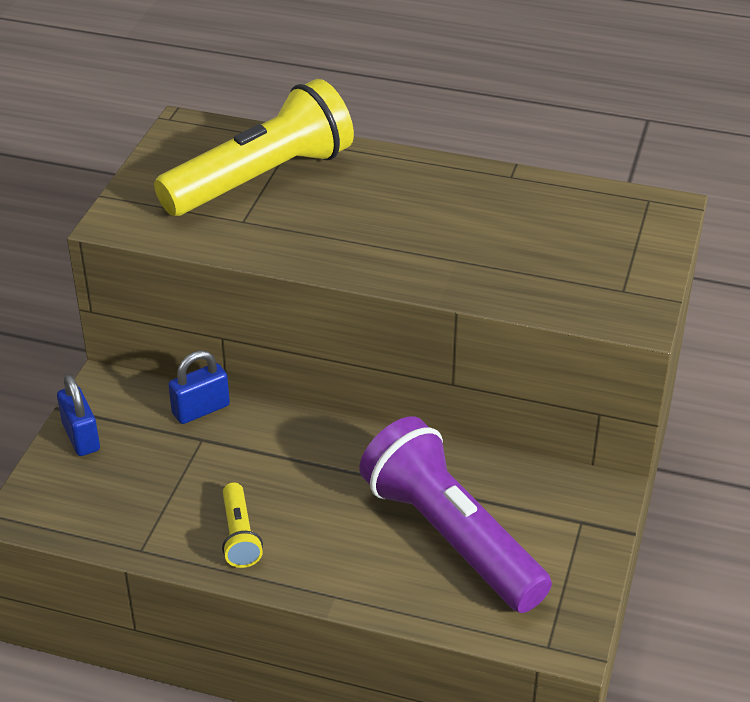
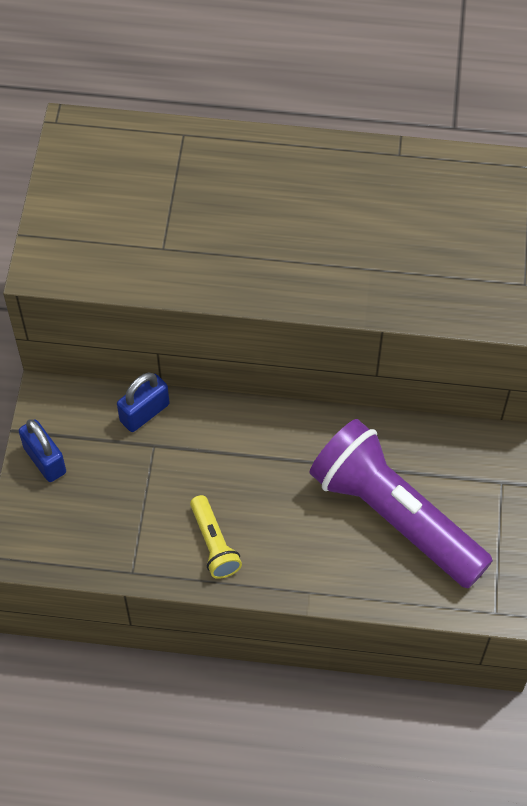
camera: 10 degrees left, 20 degrees up
(262, 178) = (167, 191): yellow flashlight -> none

